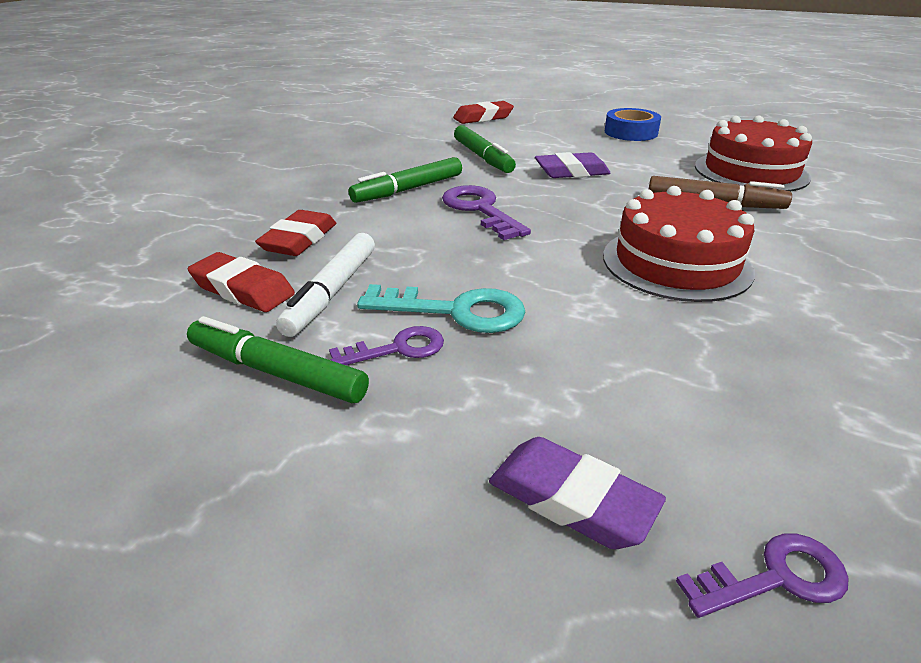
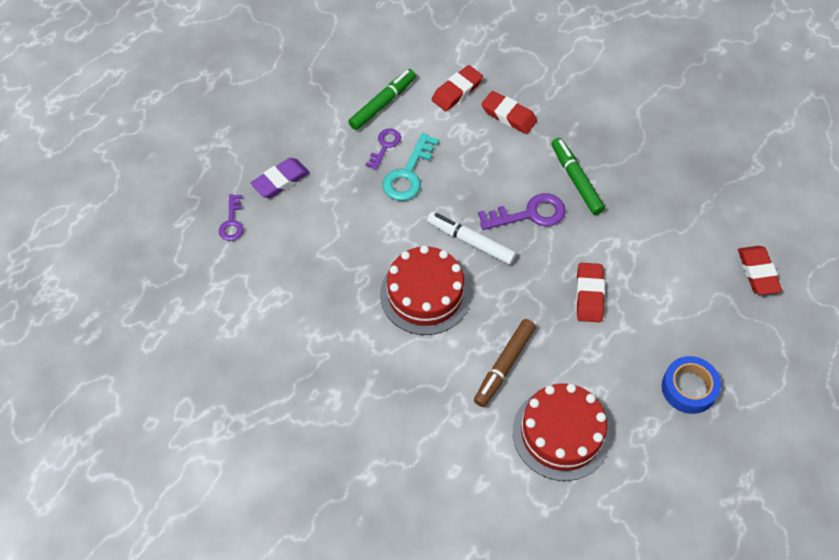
camera: 105 degrees right, 25 degrees up
(331, 292) = (443, 126): white marker -> white marker (471, 241)
(397, 349) = (385, 146): purple key -> purple key turned 150 degrees counterclockwise
(482, 157) = (636, 242): green marker -> none
(571, 172) = (589, 295): purple eraser -> red eraser

